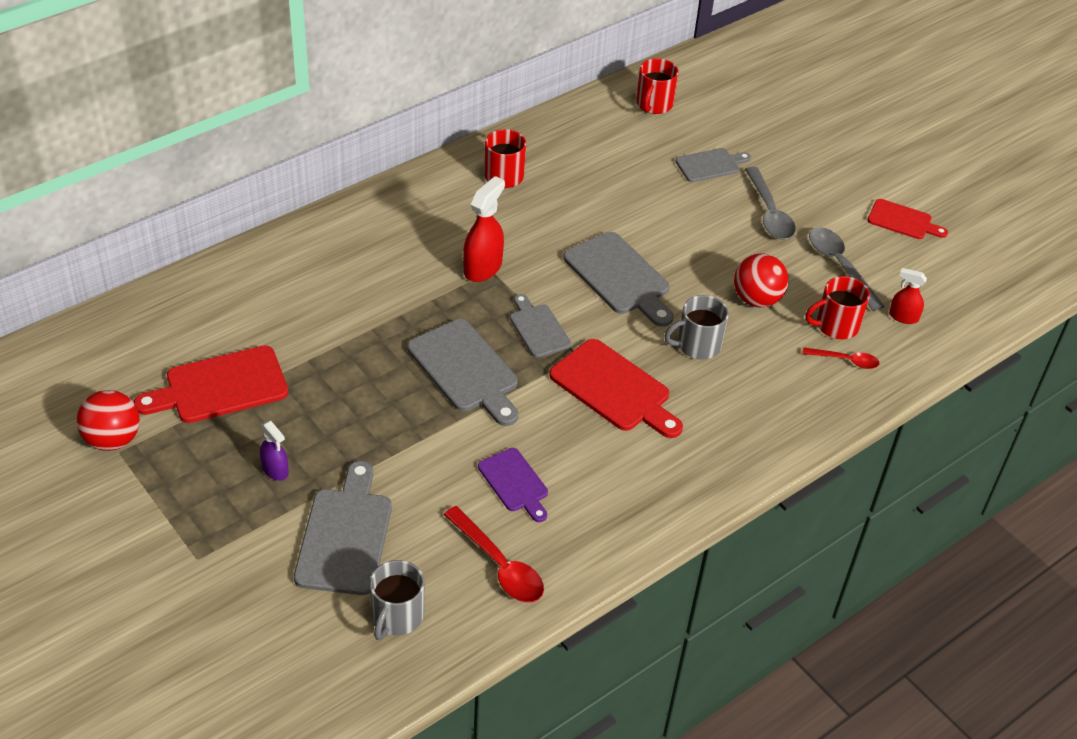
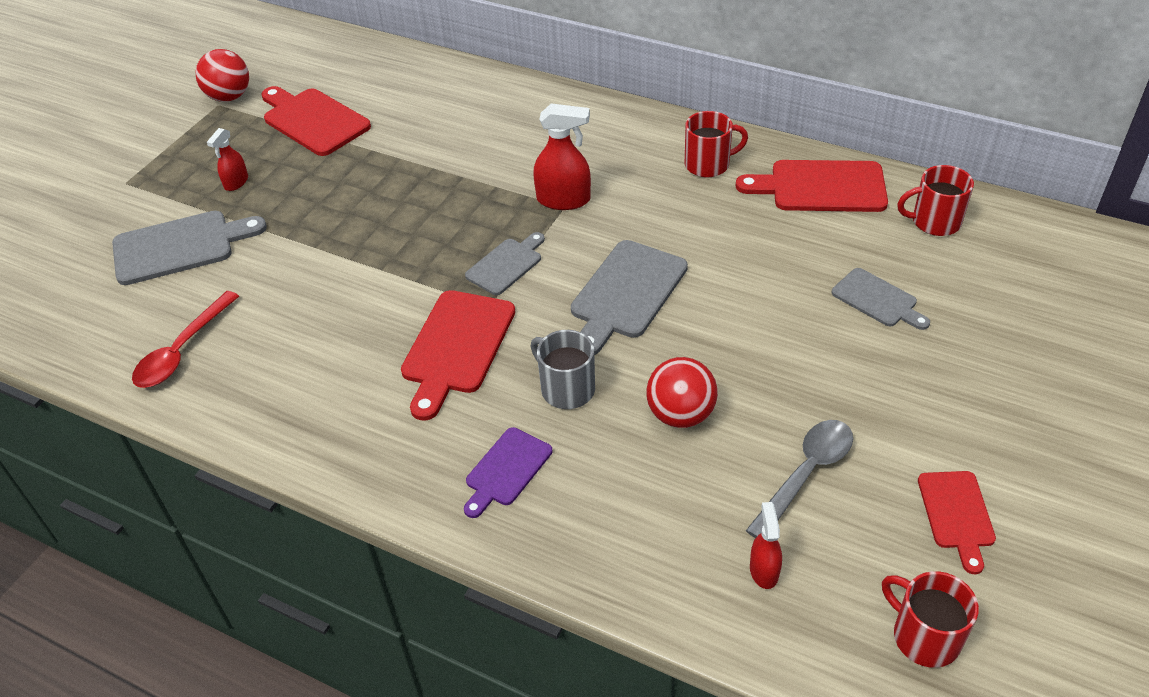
camera: 70 degrees right, 0 degrees up
(275, 470) = (236, 182): purple spray bottle -> red spray bottle
(396, 616) = (100, 310): grey mug -> none
(465, 370) = (418, 240): grey cutting board -> none
(514, 483) = (289, 323): purple cutting board -> purple cutting board (506, 470)
(577, 134) = (821, 187): none -> red cutting board
(769, 213) = (842, 377): grey spoon -> none
(835, 325) = (692, 503): red mug -> red mug (924, 636)
(846, 361) = (636, 533): red spoon -> none

